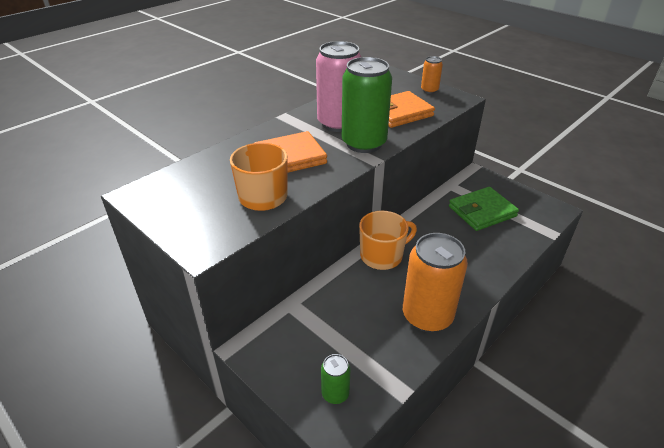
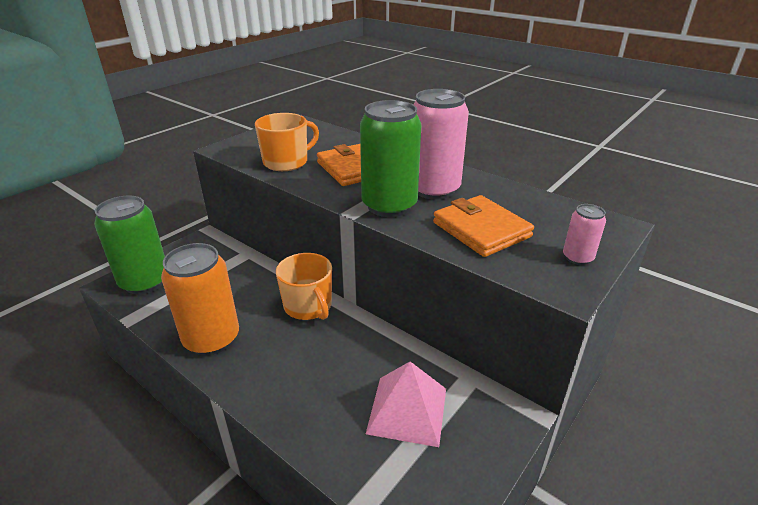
camera: 85 degrees right, 5 degrees down
(335, 393) = (145, 282): green can -> green can, size x2.12
(429, 90) = (577, 258): orange can -> pink can
(482, 211) = (407, 410): green wallet -> pink pyramid

